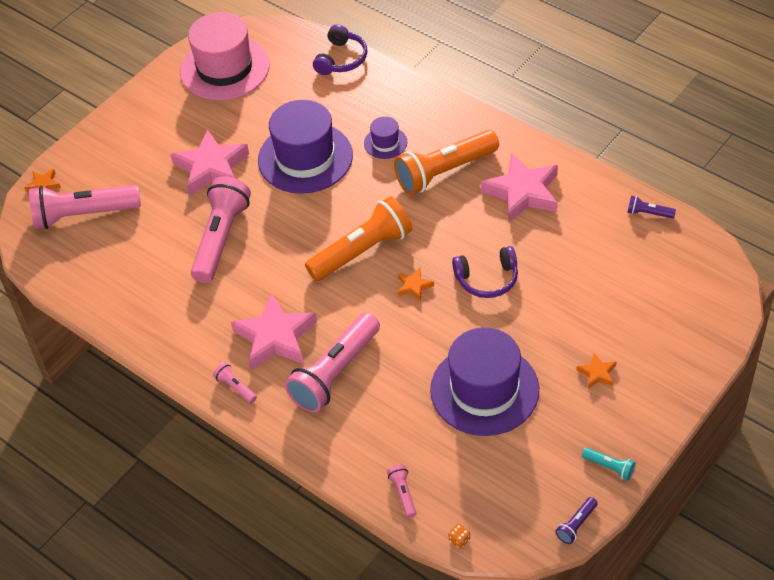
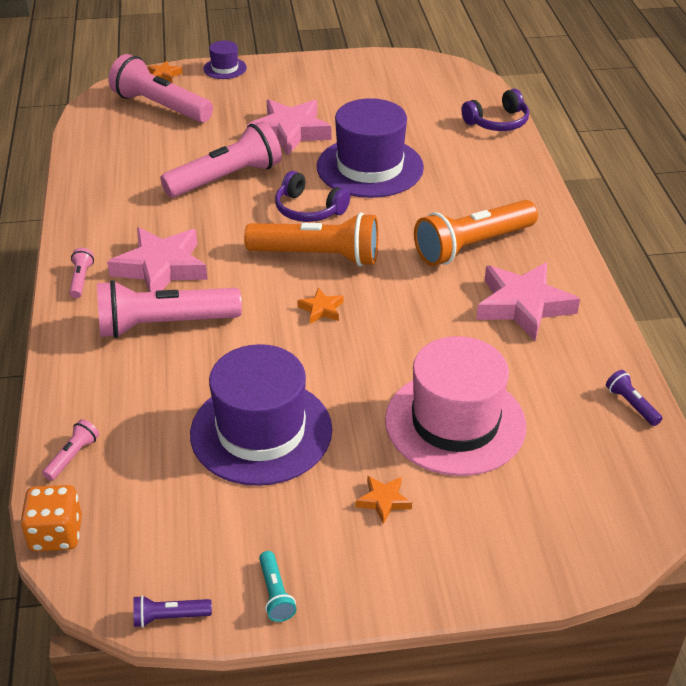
camera: 40 degrees right, 10 degrees down
(224, 68) = (395, 79): pink hat -> pink hat (455, 423)
(385, 143) = (451, 196): purple hat -> purple hat (225, 68)
(444, 172) = (472, 246): orange flashlight -> orange flashlight turned 45 degrees counterclockwise
(459, 540) = (56, 534): orange dice -> orange dice, size x2.22
(487, 279) = (392, 348): purple headphones -> purple headphones (308, 209)

